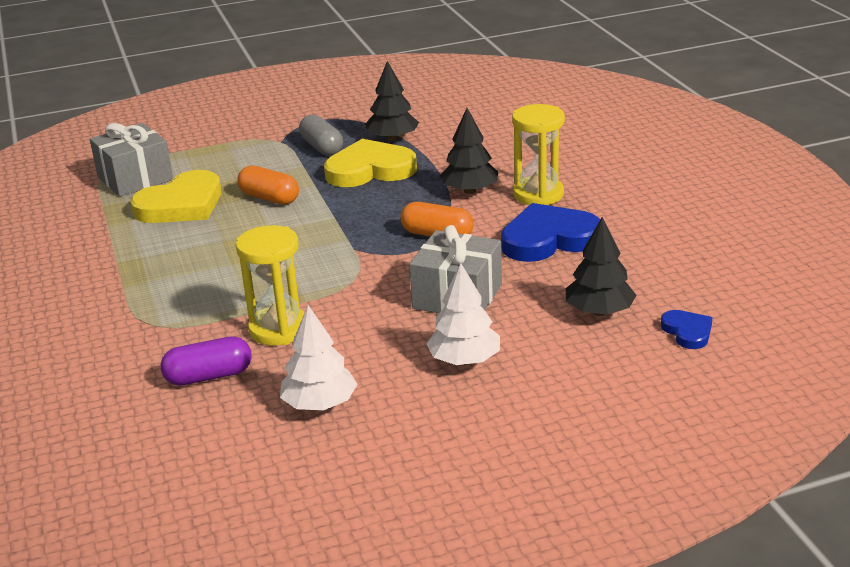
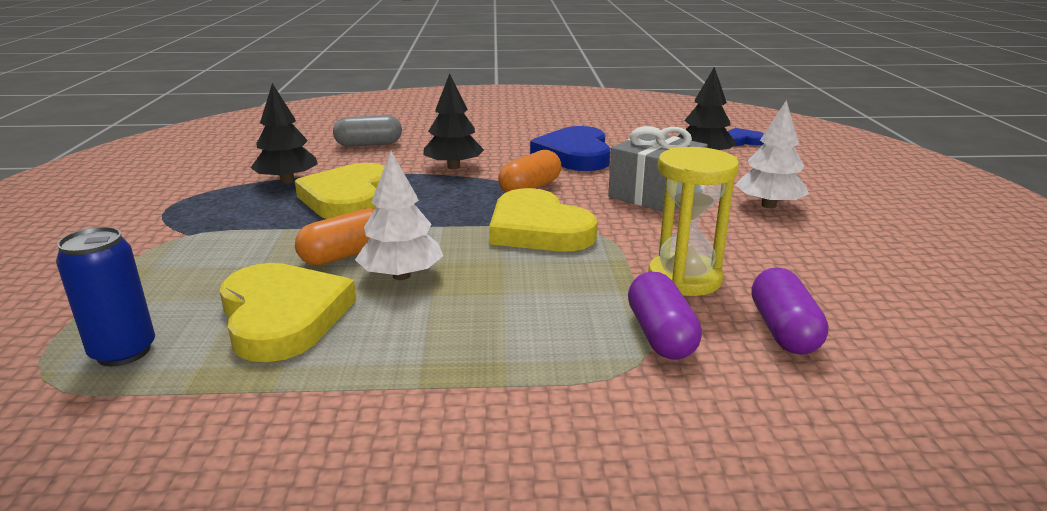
camera: 75 degrees left, 5 degrees down
(135, 178) = (123, 352): grey gift -> blue can
(190, 328) = (660, 335): none -> purple capsule
(320, 404) = (844, 272): white tree -> white tree (401, 275)
(322, 147) = (249, 214): grey capsule -> grey capsule (369, 144)
(346, 255) = (538, 229): none -> yellow heart
(538, 194) = (491, 148): yellow hourglass -> none

